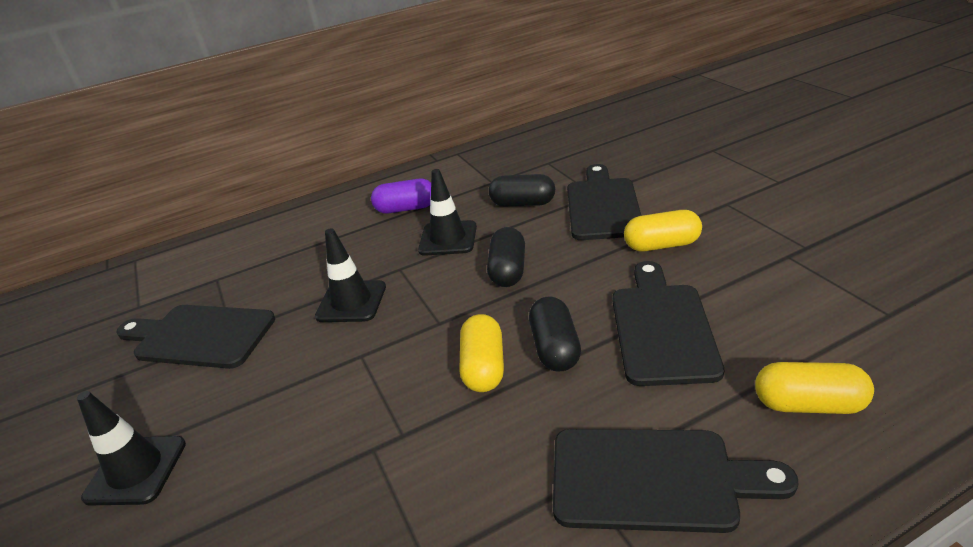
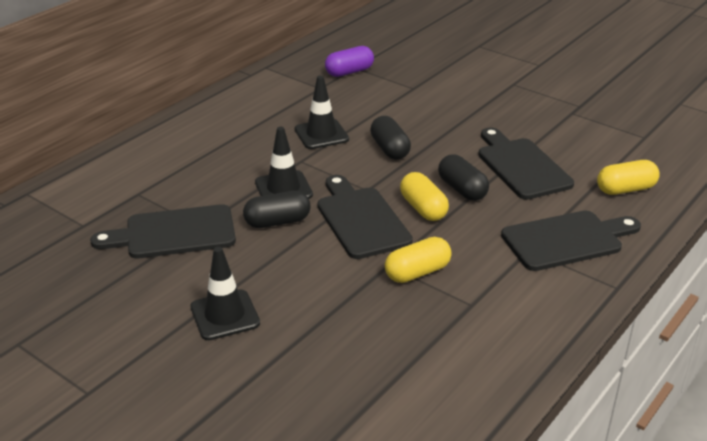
camera: 30 degrees left, 0 degrees up
(406, 209) = (262, 117): purple capsule -> purple capsule (349, 72)
(523, 203) = (361, 101): black capsule -> black capsule (277, 222)
(602, 206) = (425, 96): black cutting board -> black cutting board (360, 220)
(662, 245) = (487, 117): yellow capsule -> yellow capsule (417, 272)

